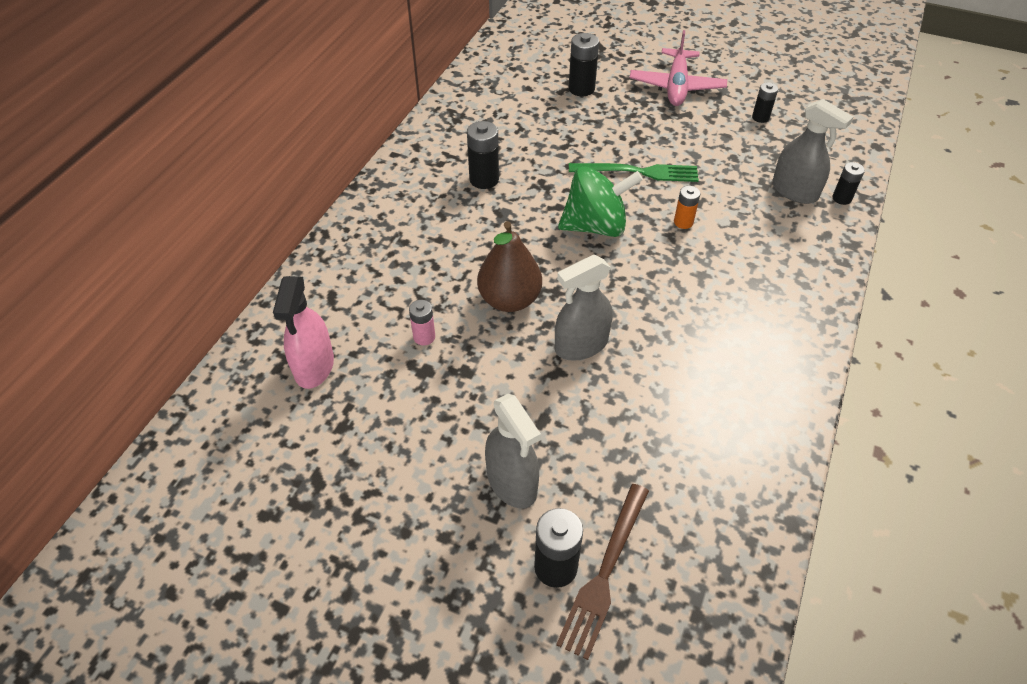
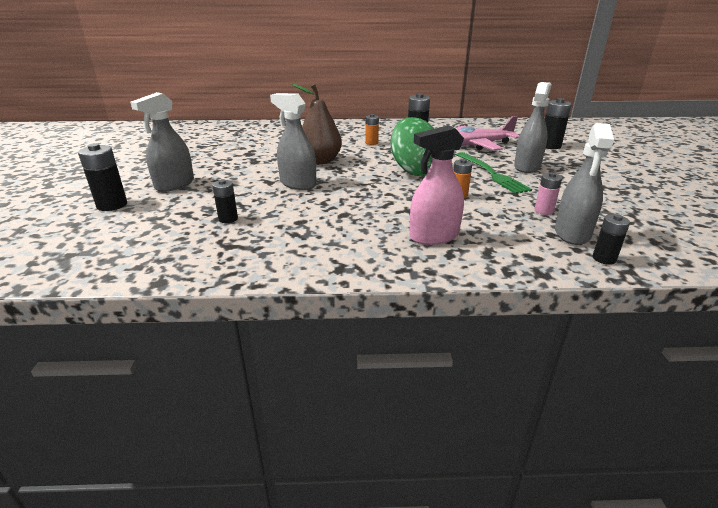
camera: 65 degrees right, 20 degrees down
(314, 366) = (237, 135): pink spray bottle -> pink spray bottle (434, 236)
(424, 337) = (273, 149): pink battery -> pink battery (544, 211)
(468, 226) = (371, 143): none -> orange battery
(605, 572) = (108, 219): brown fork -> none
(633, 138) = (527, 167): none -> grey spray bottle
(676, 86) = (618, 170): pink plane -> pink plane (478, 145)
(760, 117) = (648, 205): black battery -> black battery (228, 219)

